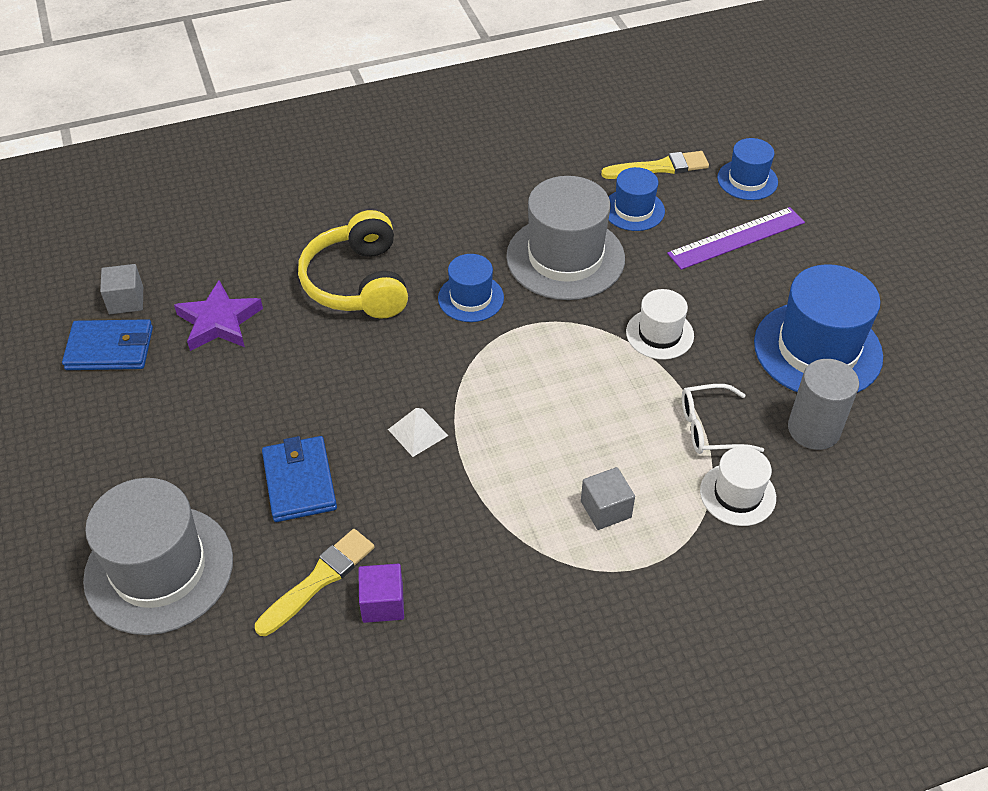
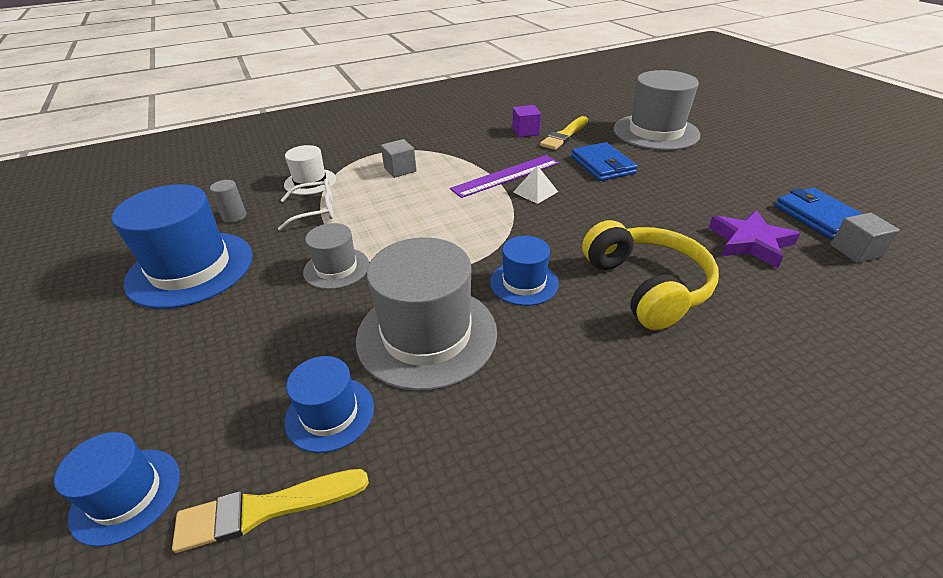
camera: 175 degrees right, 10 degrees down
(110, 349) = (819, 217): blue wallet -> blue wallet turned 75 degrees clockwise
(659, 334) = (336, 268): white hat -> grey hat
(736, 238) = (204, 382): purple ruler -> purple ruler (506, 176)
(813, 429) = (234, 216): grey cylinder -> grey cylinder, size x0.57

